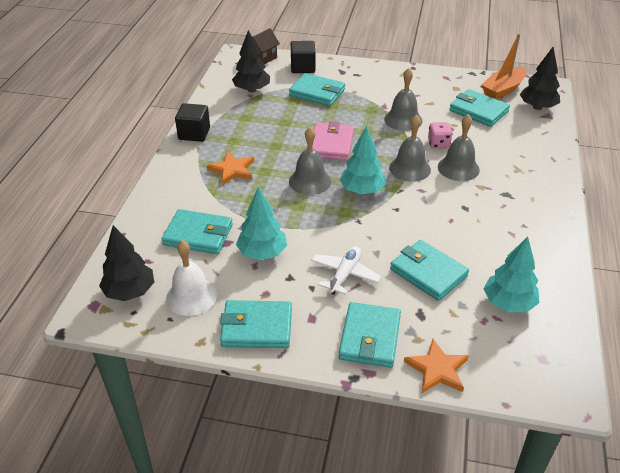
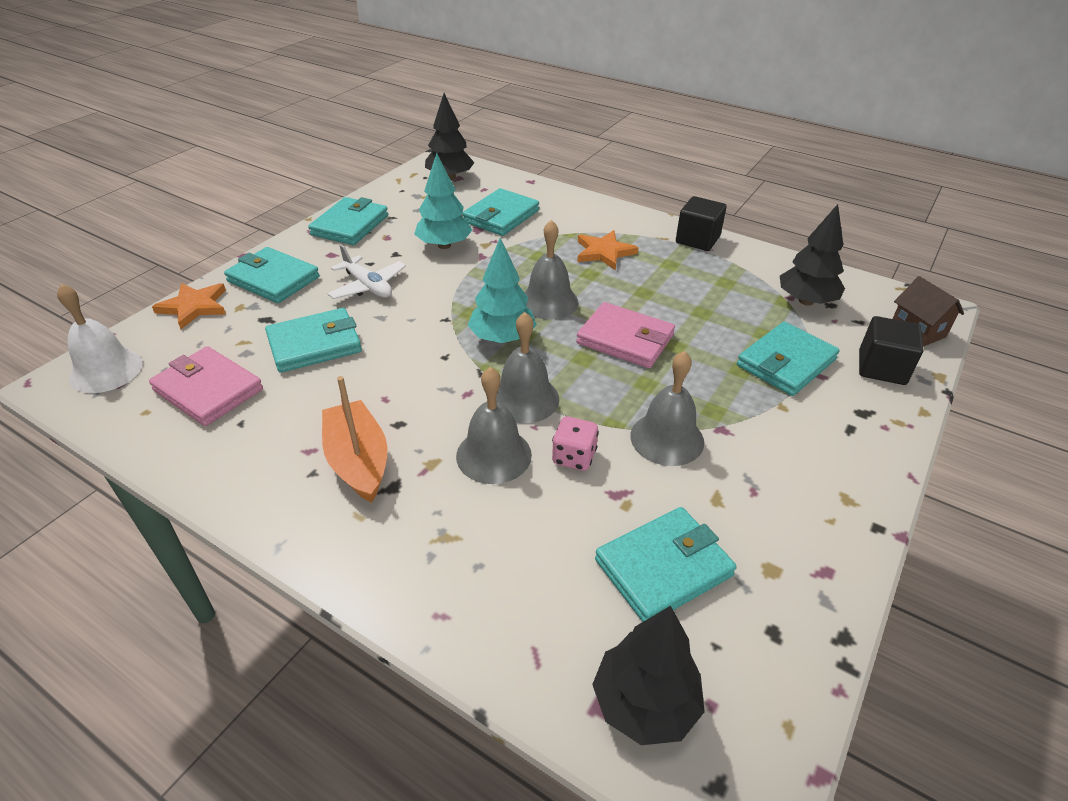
camera: 110 degrees right, 0 degrees up
(191, 296) = (418, 202): white bell -> white bell (106, 370)
(503, 90) = (747, 667): orange boat -> orange boat (358, 461)
(508, 303) = (208, 390): turquoise tree -> pink wallet

